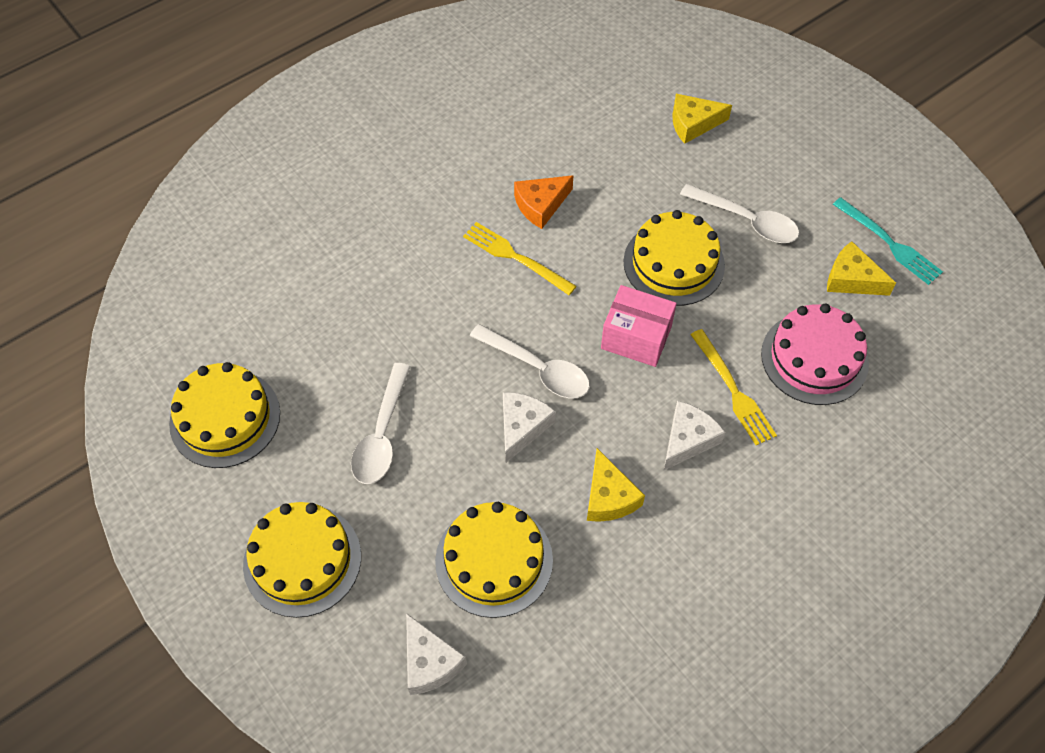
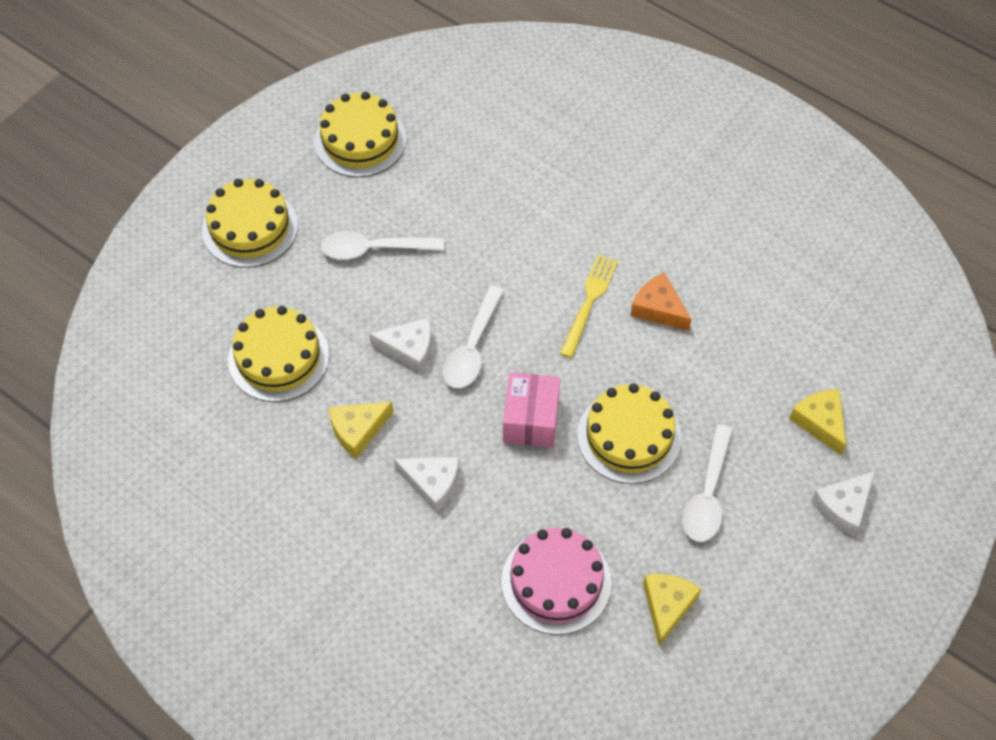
camera: 75 degrees right, 0 degrees up
(429, 662) = (183, 334): white cheese -> white cheese (843, 507)
(733, 390) = (496, 513): yellow fork -> none
(889, 243) = (729, 639): turquoise fork -> none

